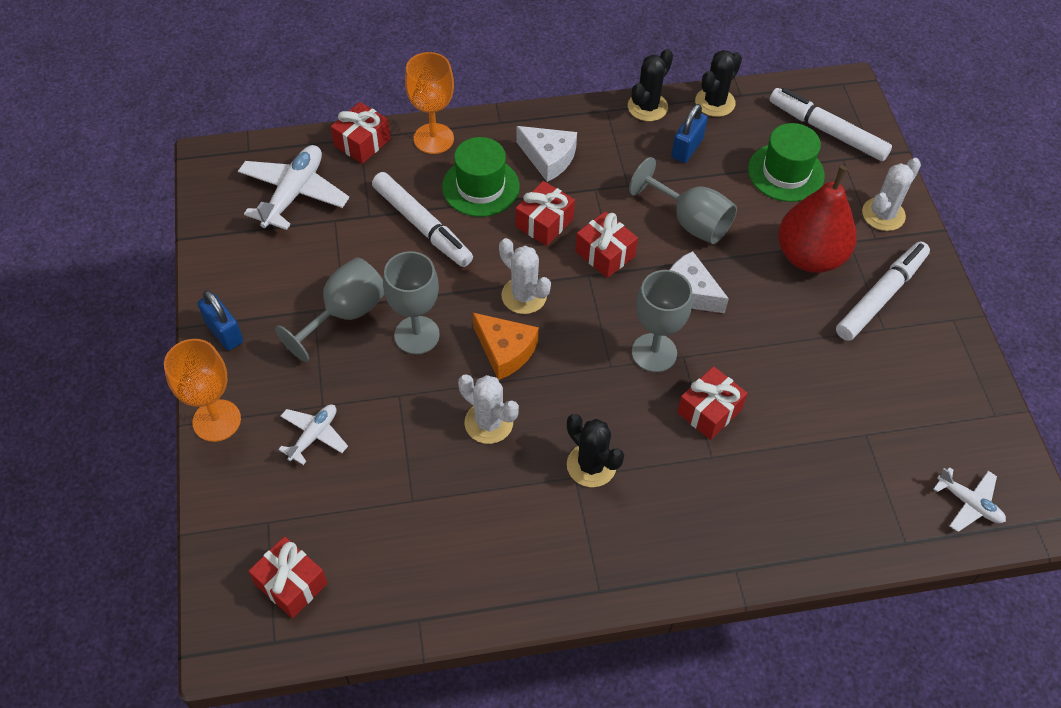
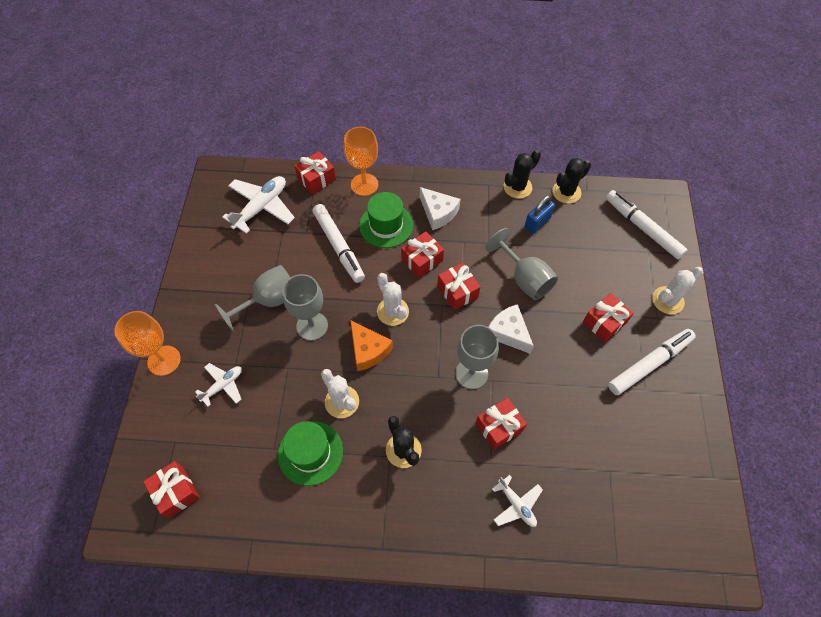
camera: 15 degrees right, 5 degrees up
(224, 332) = (188, 298): blue padlock -> none
(785, 172) = (603, 254): green hat -> green hat (310, 453)
(809, 256) = (604, 322): red pear -> red gift
(969, 503) = (674, 545): white plane -> white plane (516, 504)

